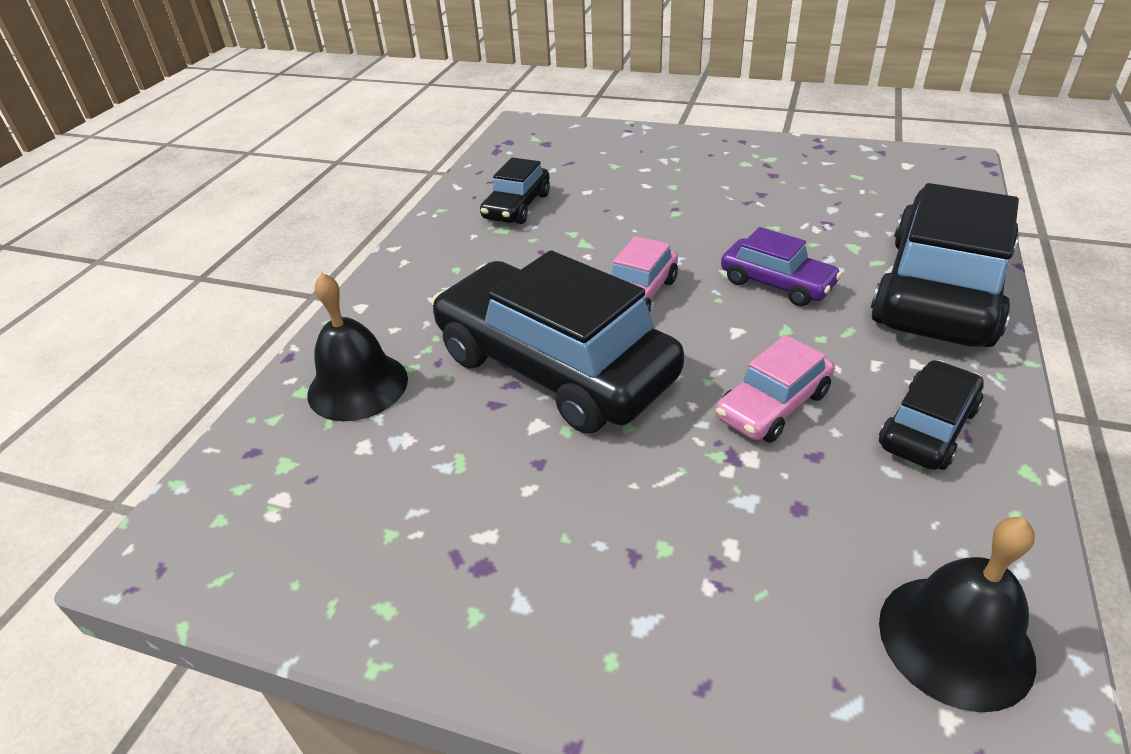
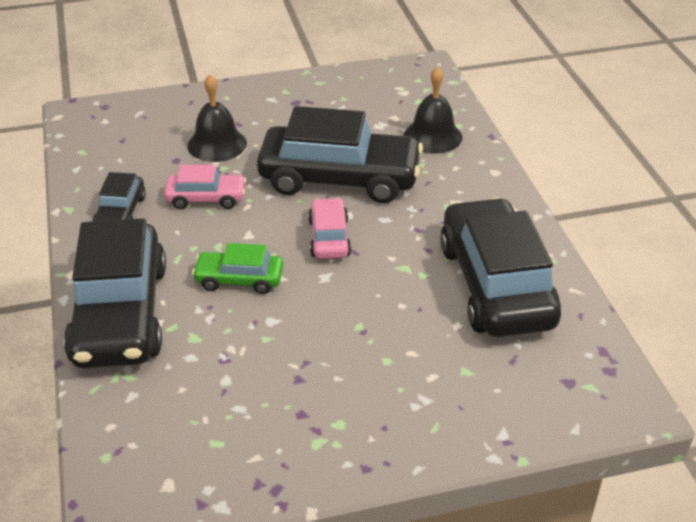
camera: 145 degrees right, 0 degrees up
(517, 206) = (495, 285): black car -> black car, size x2.05
(773, 405) = (206, 198): pink car -> pink car turned 75 degrees clockwise
(777, 283) = (239, 280): purple car -> green car
(955, 640) = (103, 139): black bell -> black bell (217, 144)

